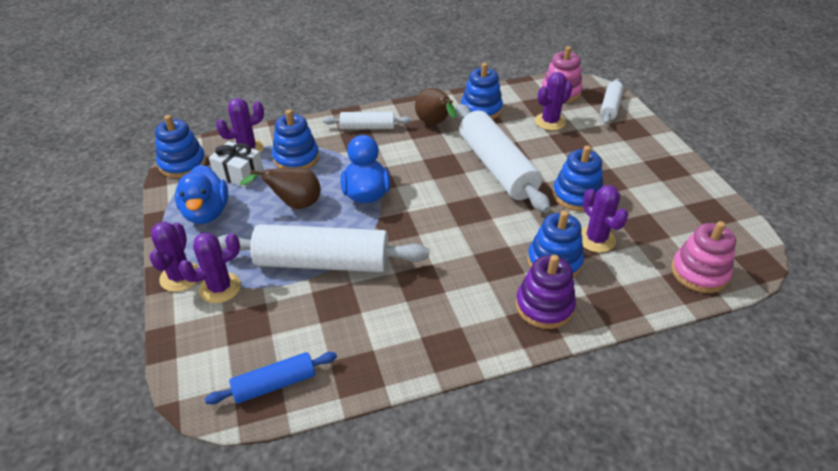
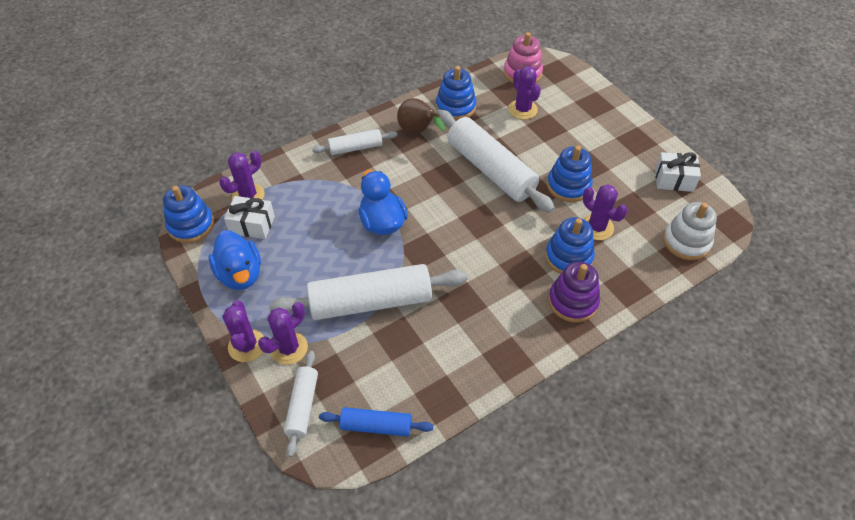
camera: 15 degrees left, 10 degrees up
(274, 384) = (376, 426): blue rolling pin -> blue rolling pin turned 45 degrees clockwise
(294, 204) = (320, 247): brown pear -> none
(296, 158) = (301, 196): blue stacking toy -> none
(550, 122) = (522, 109): purple cactus -> purple cactus turned 60 degrees counterclockwise
(610, 107) = (571, 83): white rolling pin -> white rolling pin (303, 406)
(699, 273) = (686, 242): pink stacking toy -> white stacking toy
(700, 210) = (674, 179): none -> white gift

